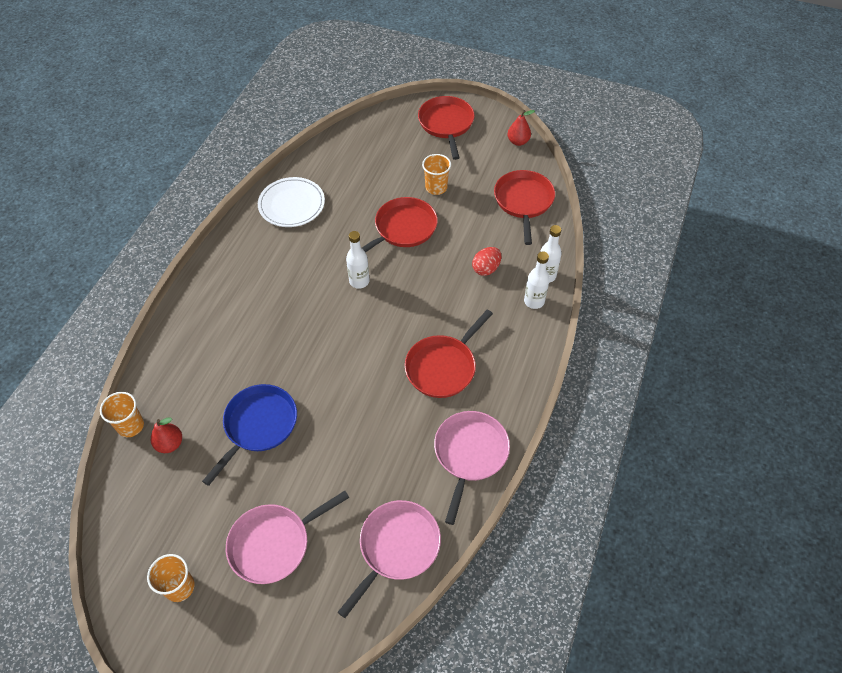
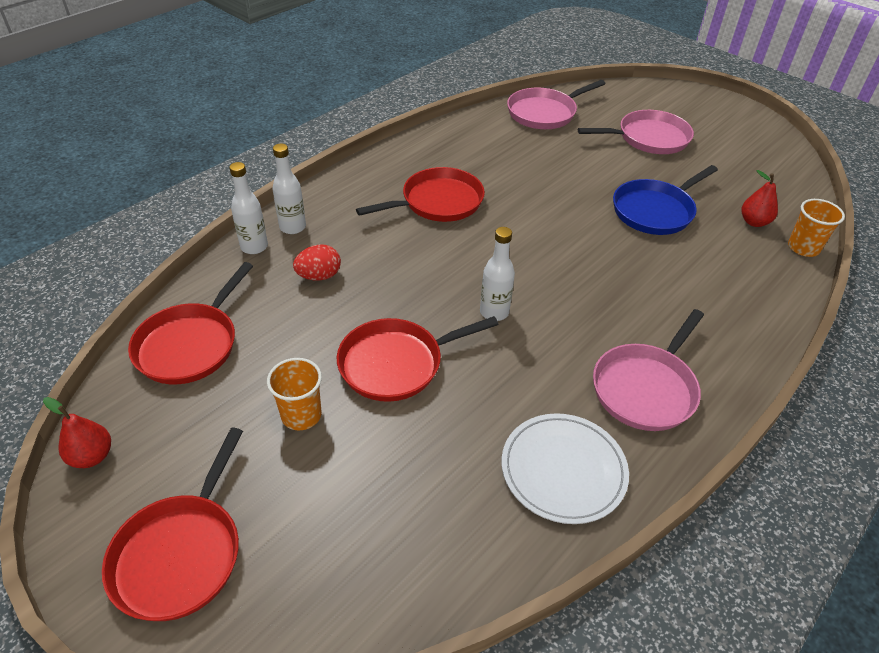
camera: 160 degrees left, 10 degrees down
(179, 587) = (732, 137): orange cup -> none
(470, 454) = (452, 141): pink pan -> pink pan (646, 388)

